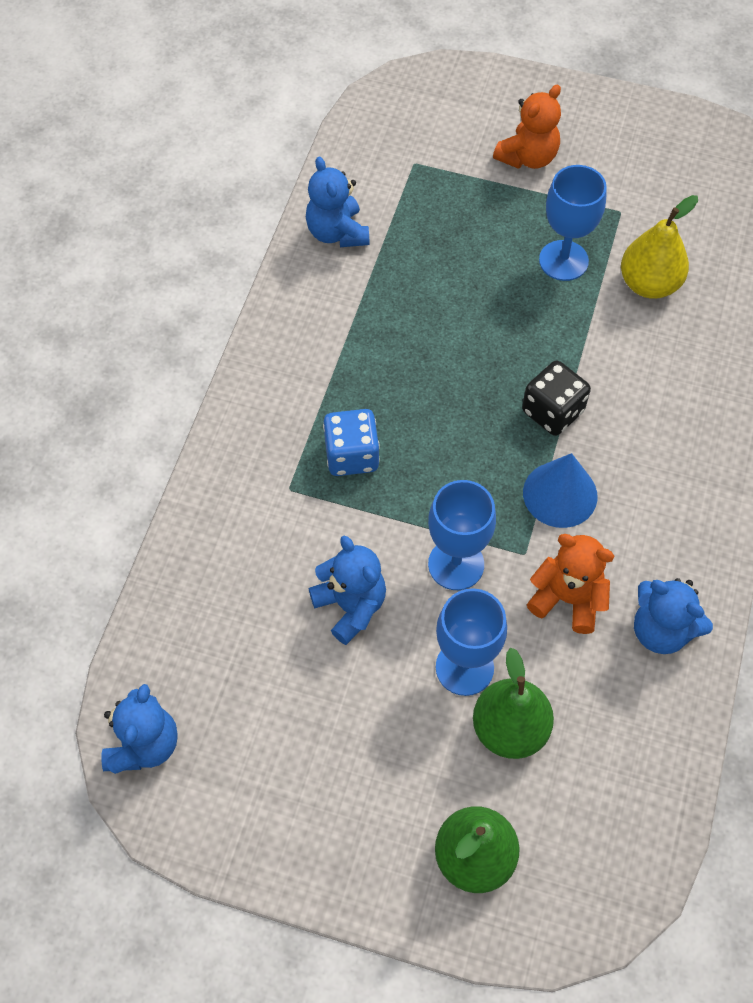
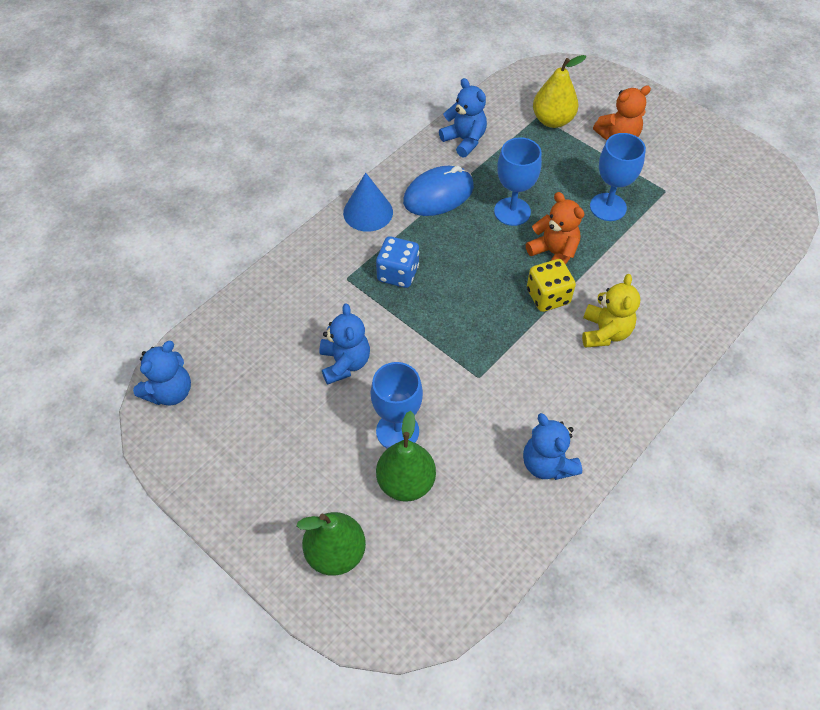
camera: 25 degrees right, 5 degrees down
(337, 233) = (464, 140): blue teddy bear -> blue teddy bear turned 135 degrees clockwise
(344, 323) = (438, 194): none -> blue mouse
(456, 564) = (428, 365): blue goblet -> blue goblet (512, 211)
(552, 411) = (548, 296): black dice -> yellow dice
(560, 494) = (524, 349): blue cone -> blue cone (368, 212)
(567, 599) = (492, 417): orange teddy bear -> orange teddy bear (553, 253)
(642, 431) = (605, 332): none -> yellow teddy bear
(649, 284) = (661, 242): yellow pear -> yellow pear (552, 120)

